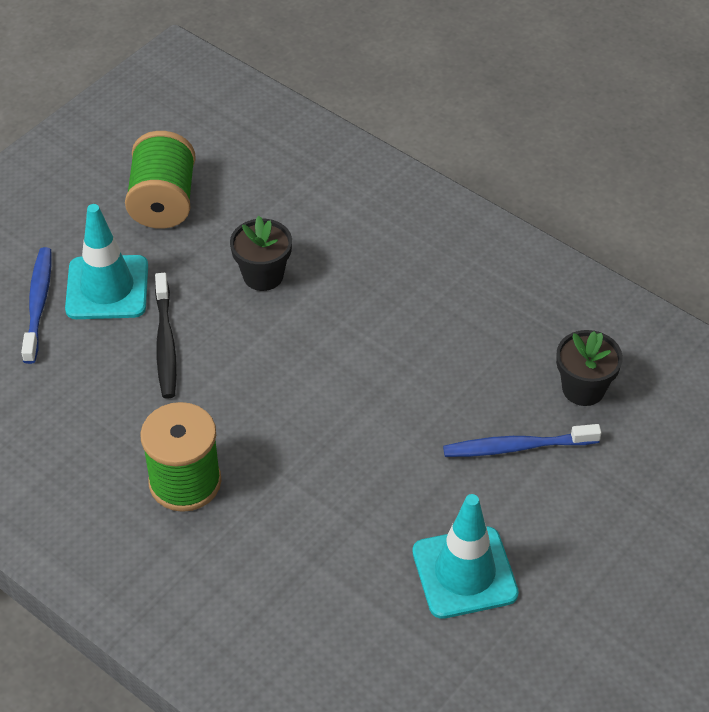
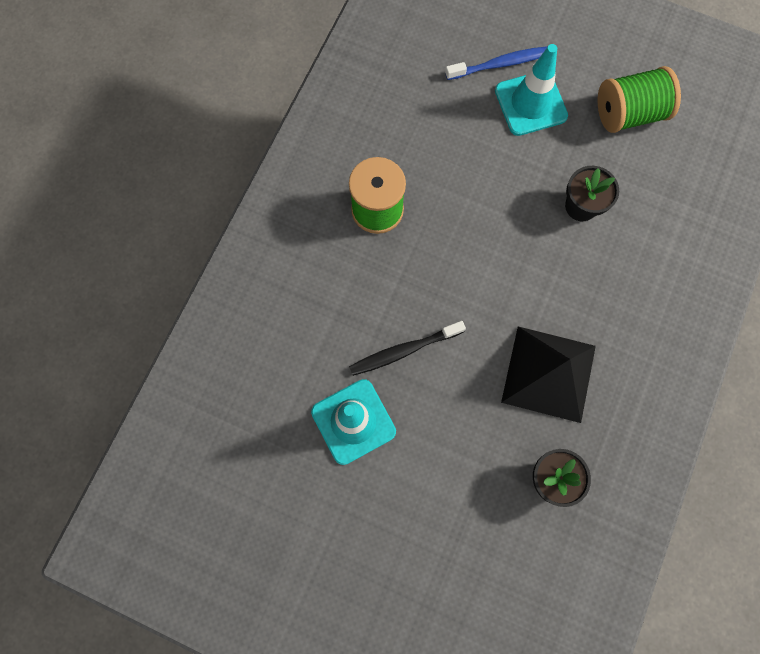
camera: 75 degrees right, 25 degrees up
(165, 343) = (493, 158): black toothbrush -> black toothbrush (404, 350)
(459, 359) = (549, 373): none -> black pyramid
(517, 447) = (477, 436): blue toothbrush -> none

